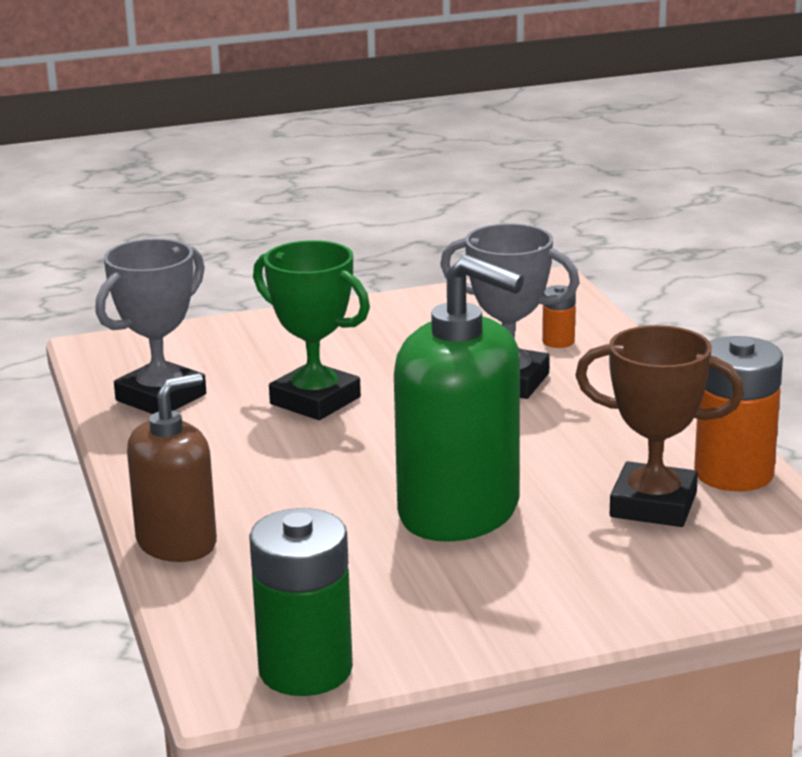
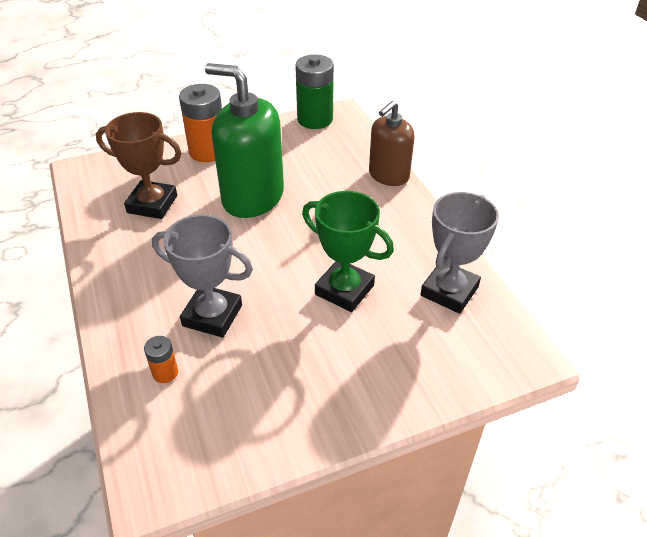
camera: 175 degrees right, 20 degrees up
(733, 473) = (99, 228): orange battery -> orange battery (208, 151)

